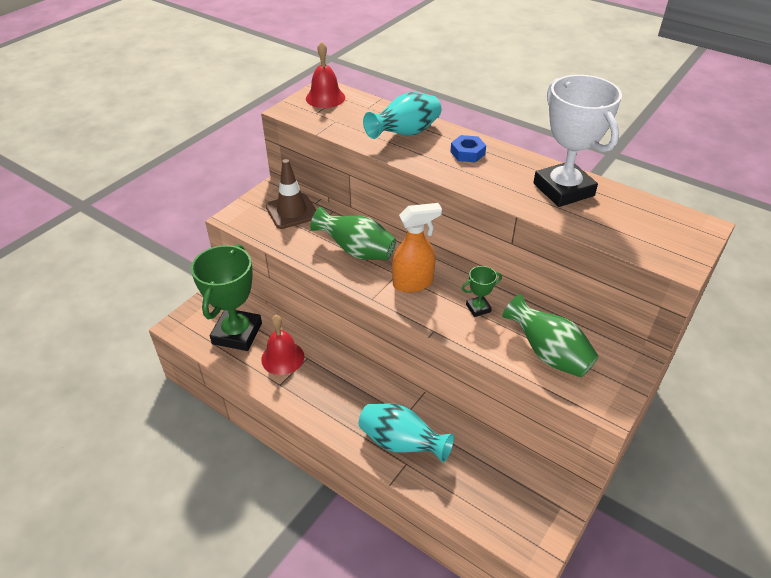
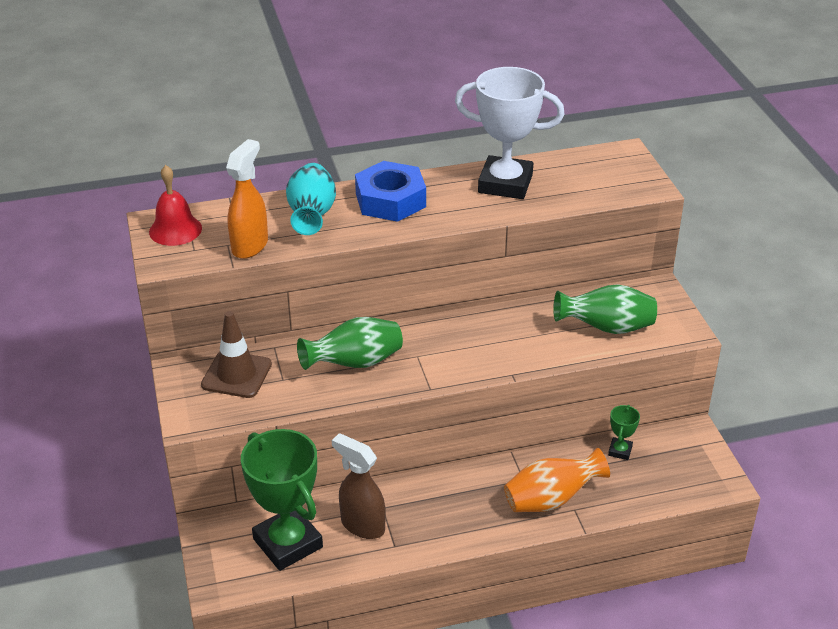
camera: 50 degrees left, 5 degrees down
(282, 358) = (362, 525): red bell -> brown spray bottle
(401, 443) = (551, 499): turquoise vase -> orange vase
(413, 283) = (441, 352): orange spray bottle -> orange spray bottle (250, 245)
(467, 153) = (390, 200): blue nut -> blue nut, size x1.87
(478, 308) = (516, 334): green trophy -> green trophy (620, 451)

